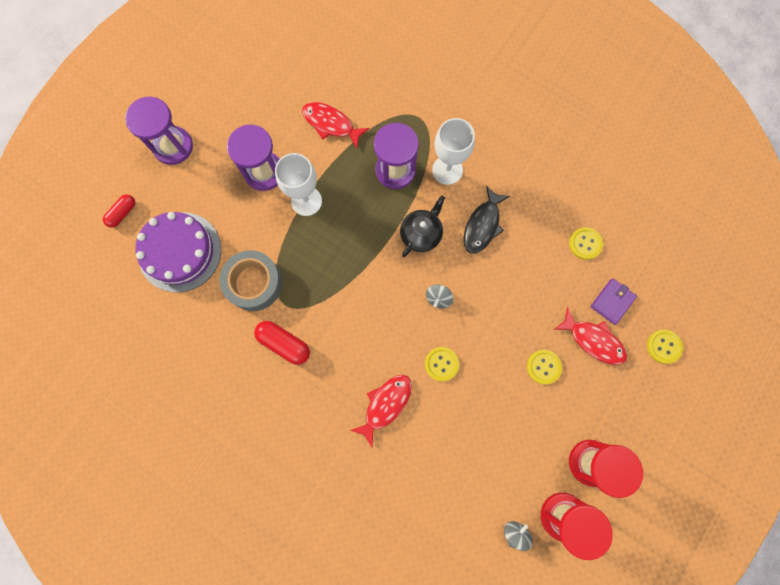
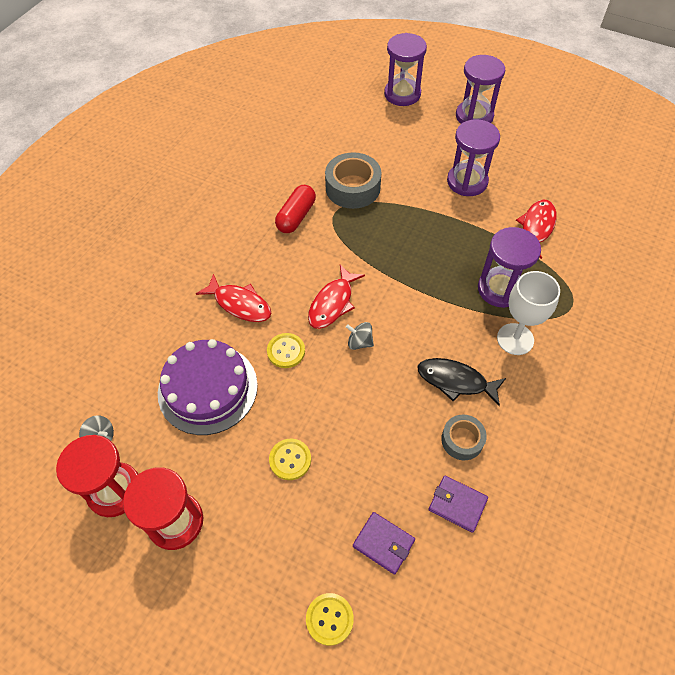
camera: 85 degrees right, 20 degrees down
(122, 213) = (402, 94): red capsule -> purple hourglass
(180, 252) = (374, 134): purple cake -> purple cake (208, 388)
(306, 201) = (445, 217): white goblet -> none
(421, 234) = (431, 320): black teapot -> none
(534, 230) = (462, 440): none -> grey tape
(585, 244) = (457, 504): yellow button -> purple wallet
(593, 340) = (329, 520): red fish -> red fish (333, 303)

